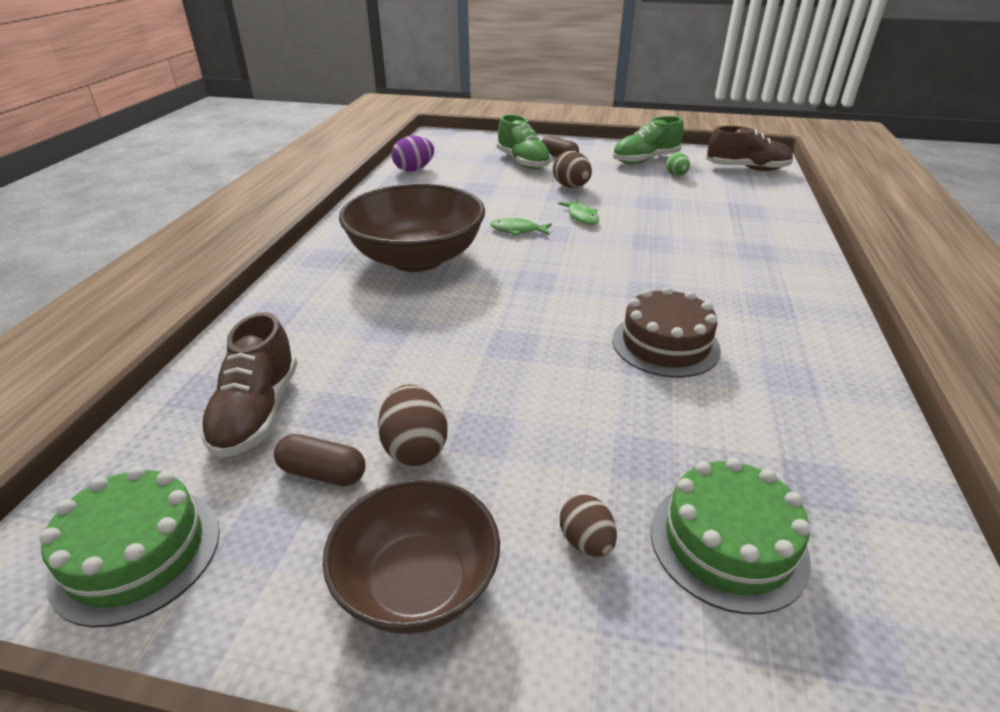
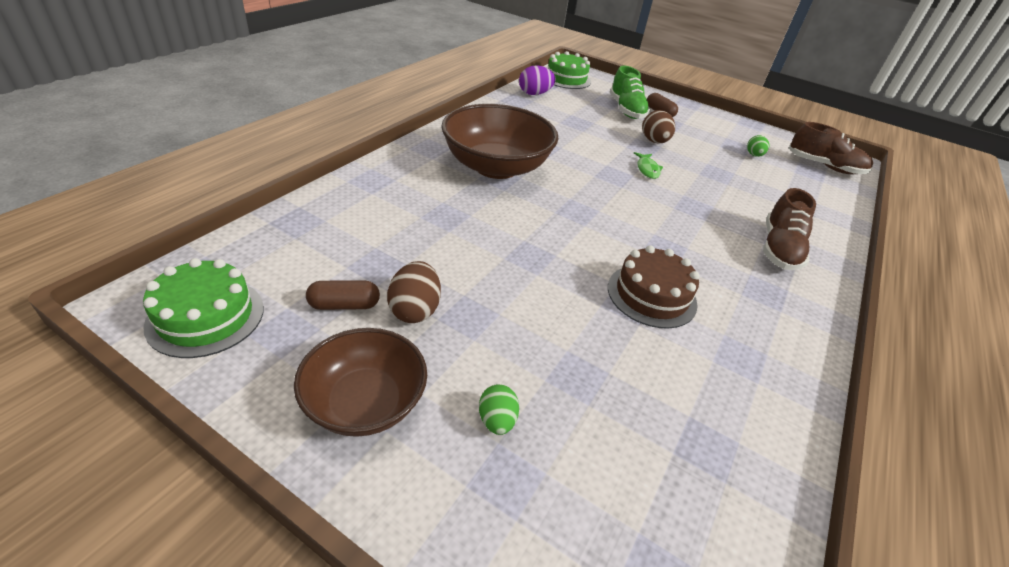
camera: 15 degrees right, 5 degrees up
(257, 412) = (324, 248): brown shoe -> brown shoe (779, 249)
(323, 473) = (344, 305): brown capsule -> brown capsule turned 45 degrees counterclockwise
(517, 230) = (587, 166): green fish -> none
(586, 541) = (497, 420): brown egg -> green egg
(645, 160) = (734, 135): green shoe -> none
(727, 543) = (603, 463): green cake -> green cake (566, 79)

